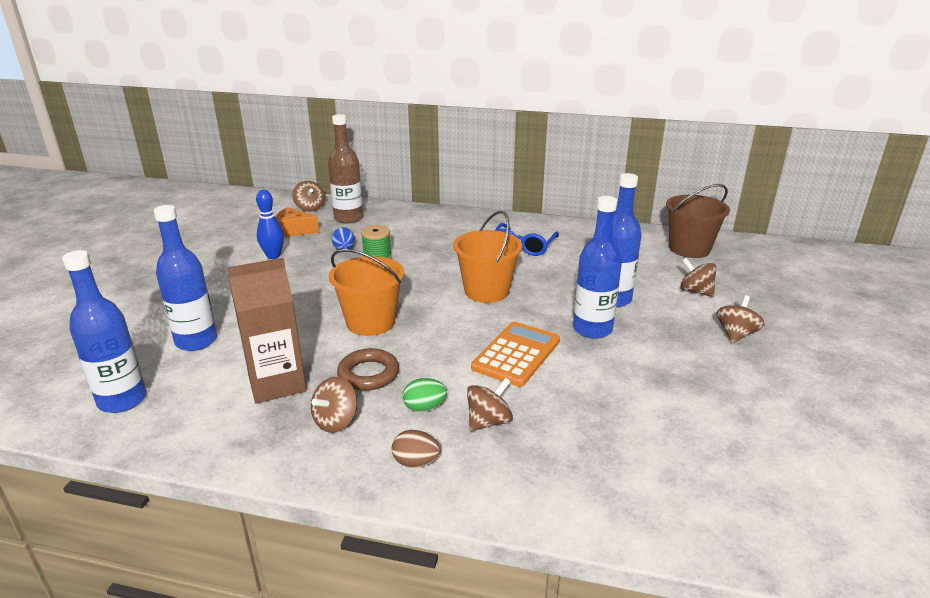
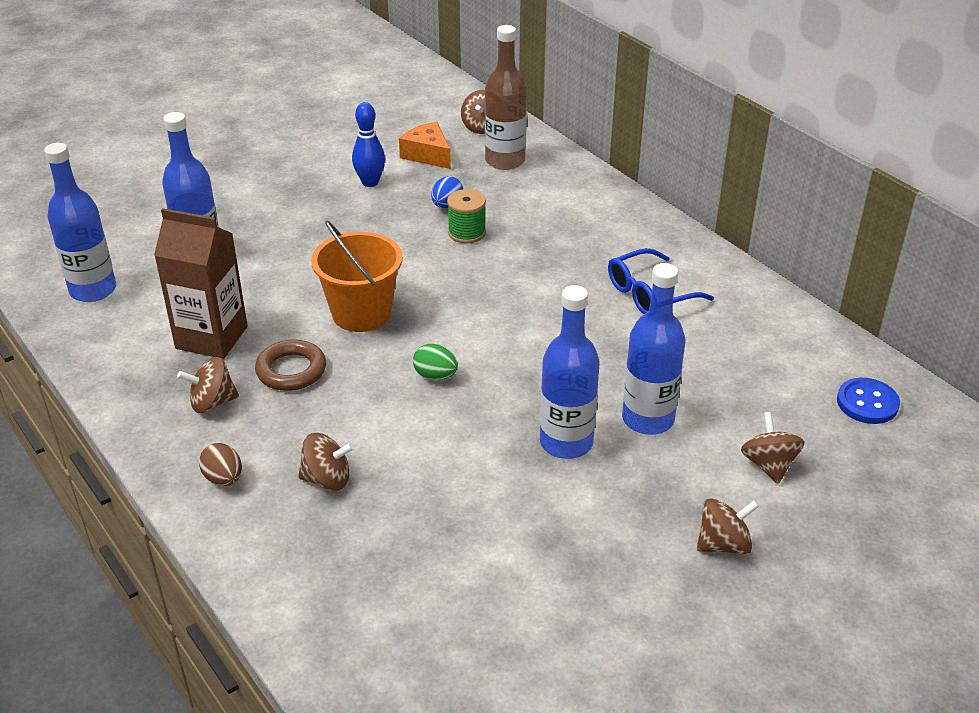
camera: 40 degrees right, 10 degrees up
(424, 408) = (293, 432): green egg -> green egg (435, 376)
(486, 291) = (522, 334): orange bucket -> none
(516, 354) = (446, 426): orange calculator -> none
(689, 249) = (867, 403): brown bucket -> blue button

